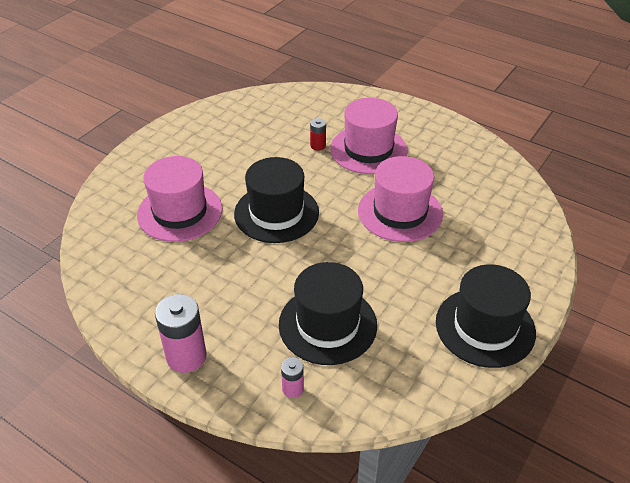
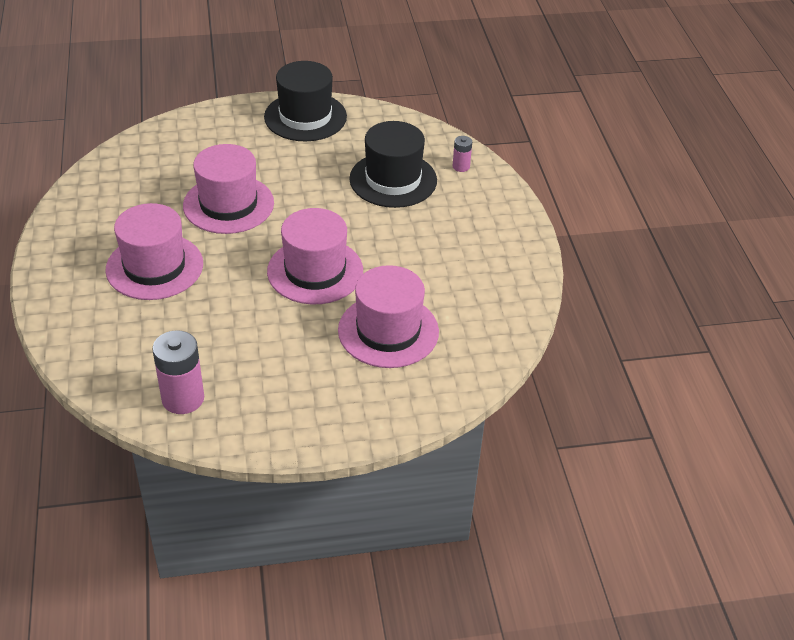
camera: 135 degrees left, 0 degrees up
(186, 356) = (505, 224): pink battery -> pink battery (183, 398)
(276, 213) = (315, 271): black hat -> pink hat
(318, 146) = (185, 303): red battery -> none

